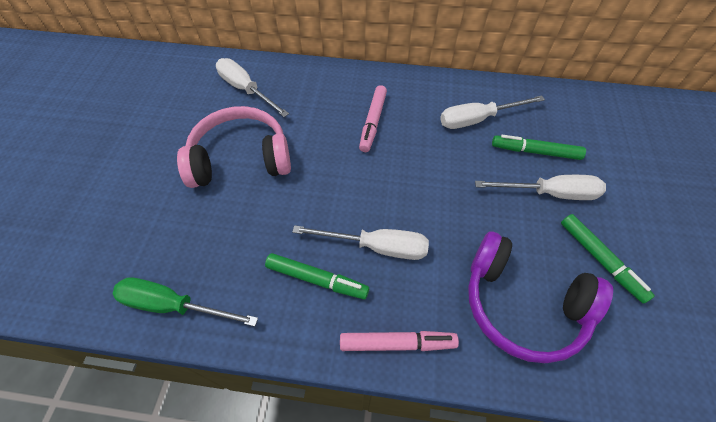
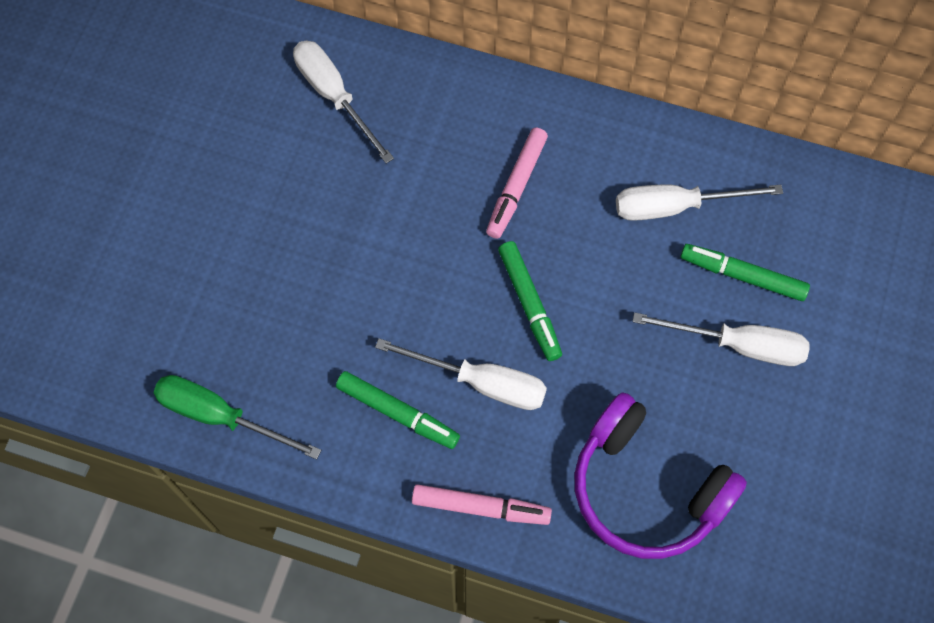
camera: 10 degrees right, 10 degrees up
(241, 159) = (317, 219): pink headphones -> none
(600, 260) = (768, 449): green marker -> green marker (529, 304)

